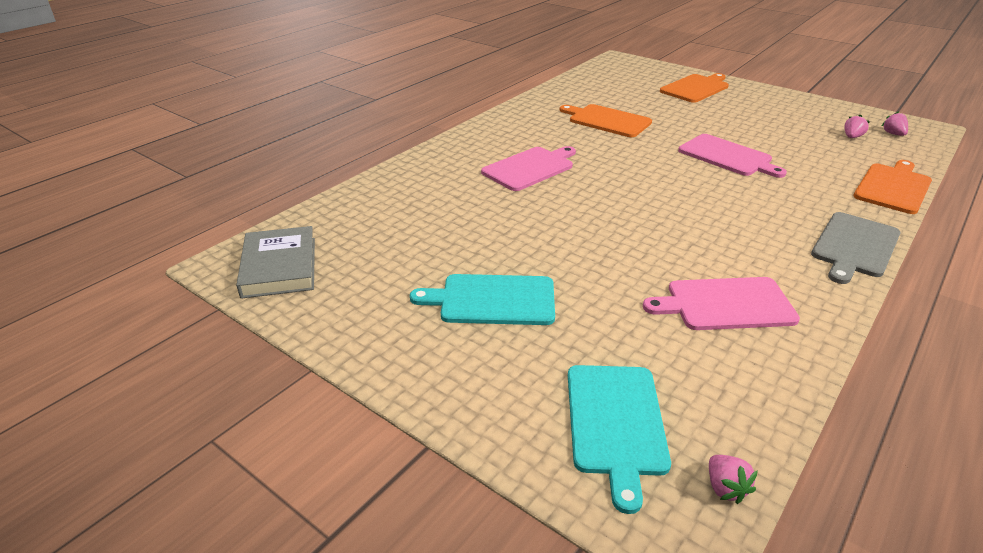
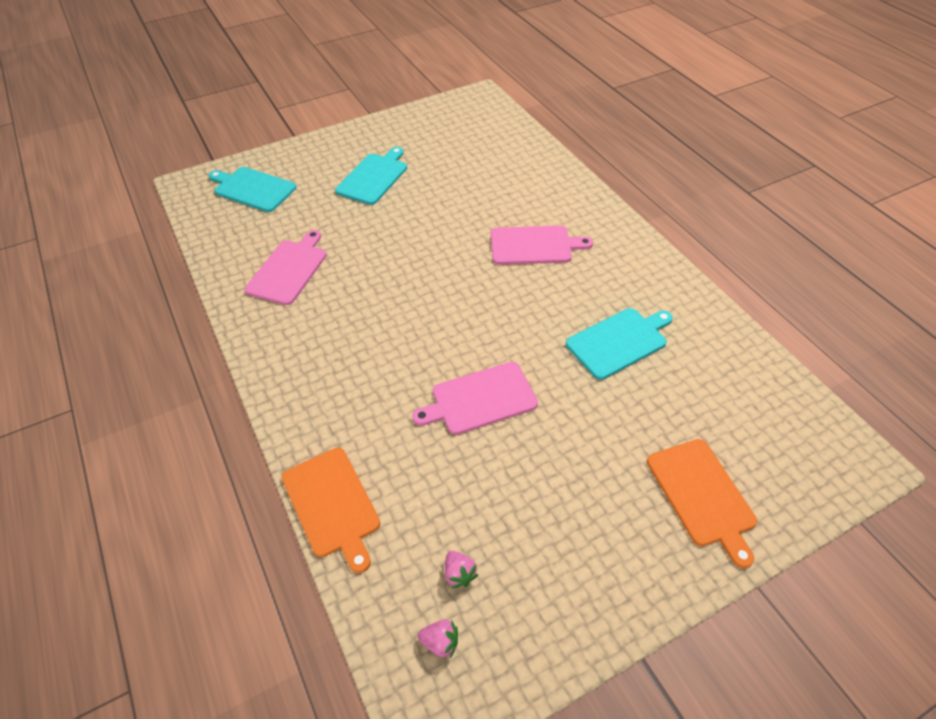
camera: 115 degrees right, 15 degrees up
(279, 267) = (465, 112): grey book -> none
(530, 168) = (534, 245): pink cutting board -> pink cutting board turned 75 degrees counterclockwise
(607, 120) = (619, 341): orange cutting board -> turquoise cutting board
(725, 488) = (192, 205): pink strawberry -> none
(854, 246) = (281, 386): grey cutting board -> none

